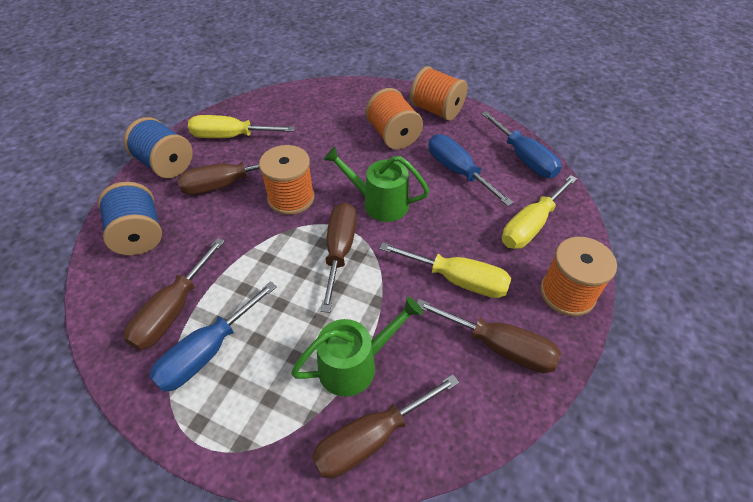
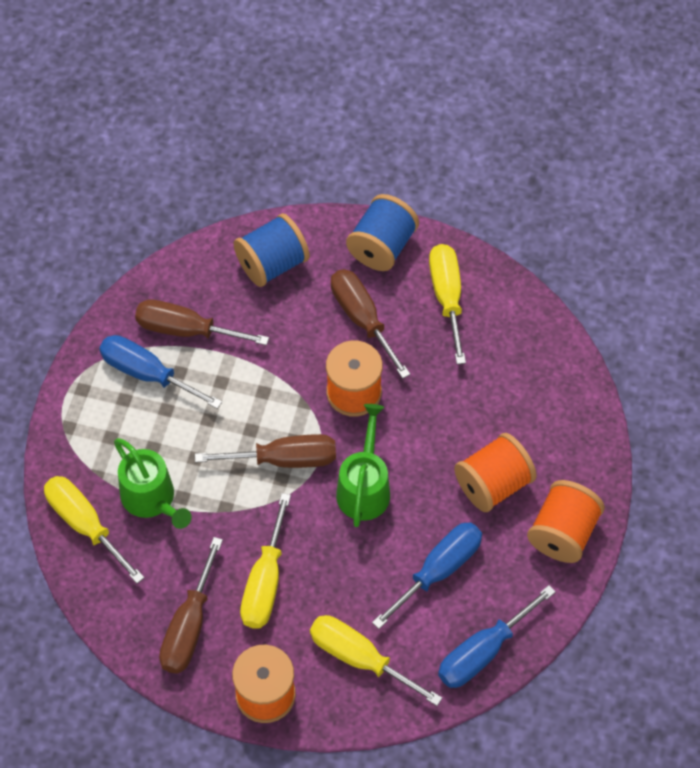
camera: 80 degrees right, 10 degrees up
(371, 438) = (85, 524): brown screwdriver -> yellow screwdriver

